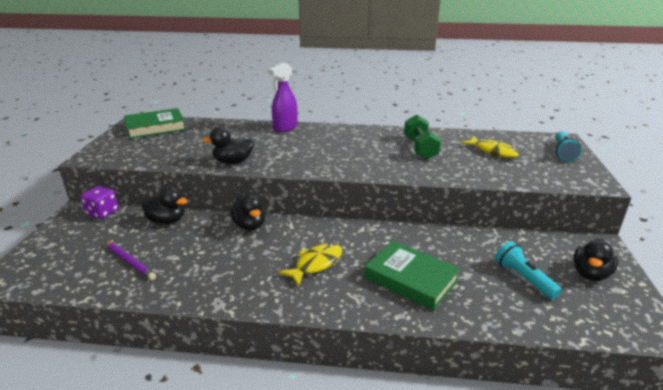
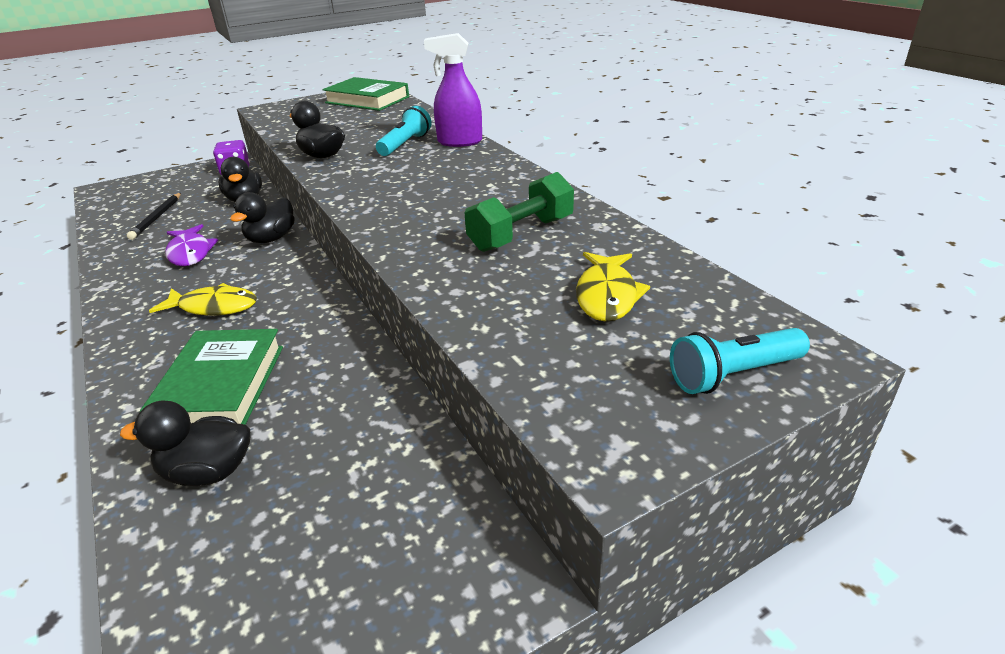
camera: 55 degrees right, 5 degrees up
(130, 261) = (157, 218): purple pencil -> black pencil
(221, 258) = (190, 253): none -> purple fish
(523, 278) = (291, 499): turquoise flashlight -> turquoise flashlight (405, 144)
(590, 274) = (368, 593): black duck -> black duck (208, 472)

